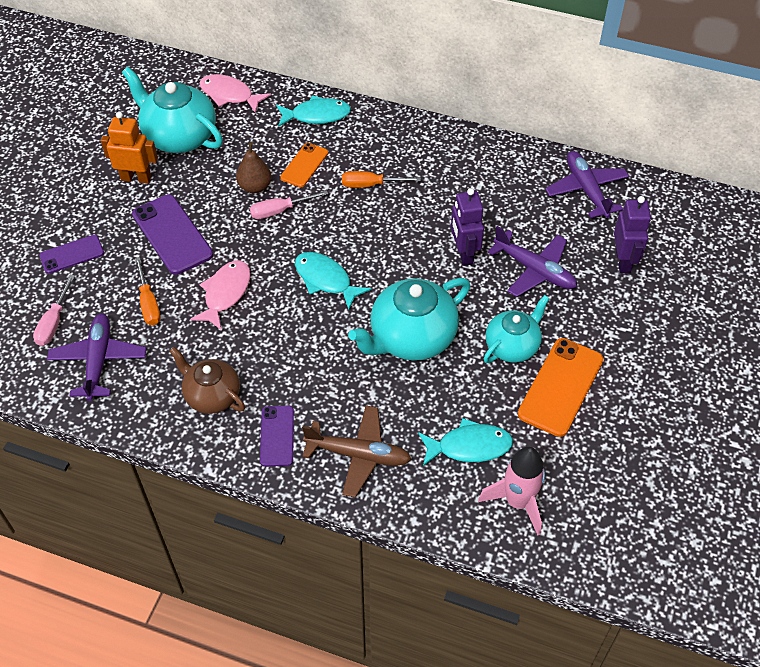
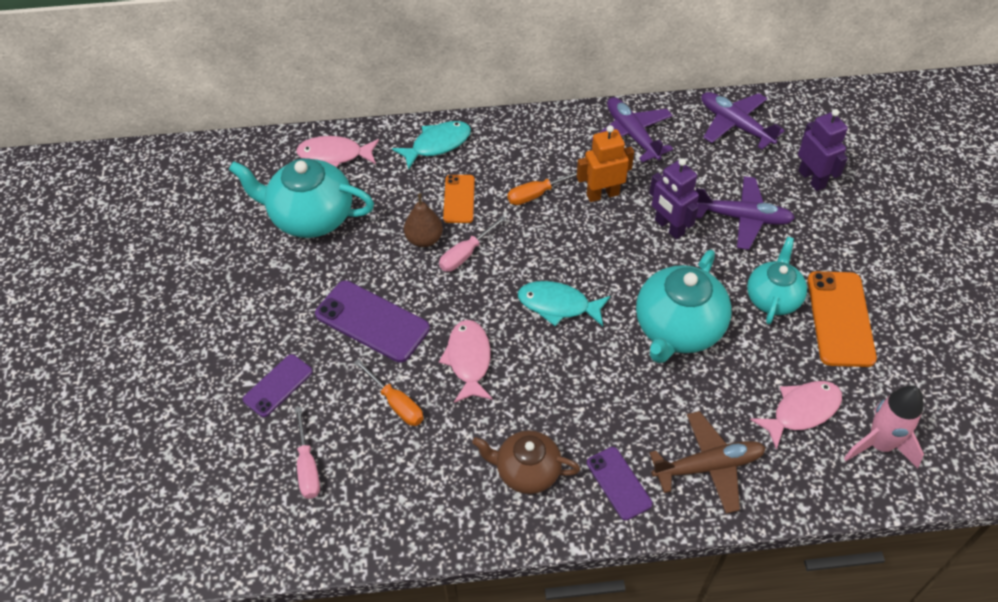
camera: 25 degrees left, 0 degrees up
(98, 360) = (384, 487): purple plane -> purple plane (632, 134)
(136, 178) = (293, 277): orange robot -> orange robot (602, 194)
(469, 446) = (801, 411): turquoise fish -> pink fish

